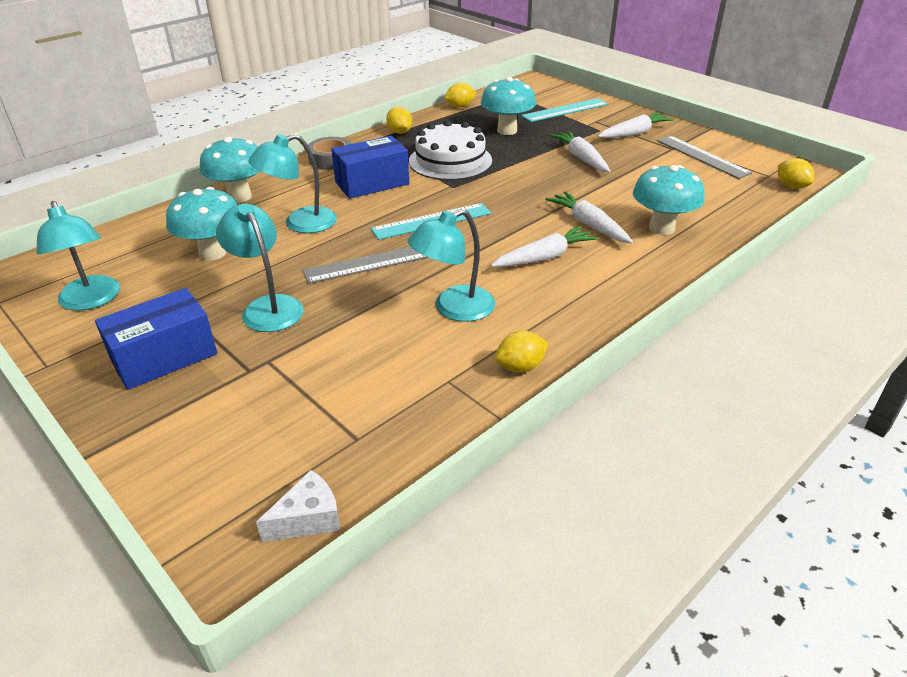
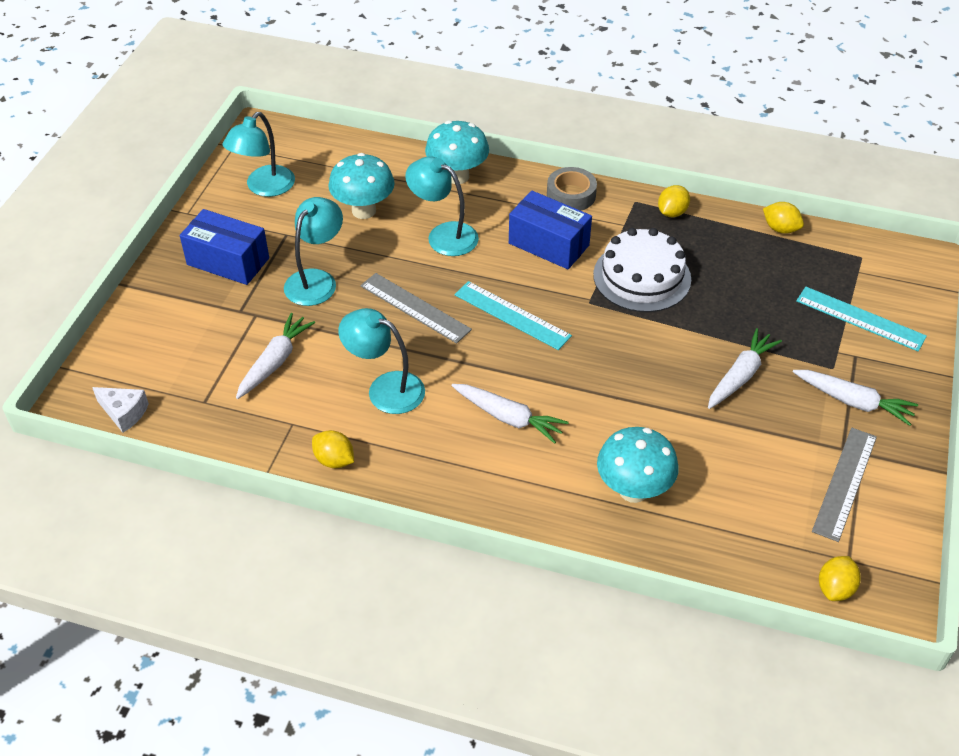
camera: 60 degrees right, 10 degrees up
(507, 130) = (754, 291): turquoise mushroom -> none
(589, 225) = (594, 430): white carrot -> white carrot (275, 362)

